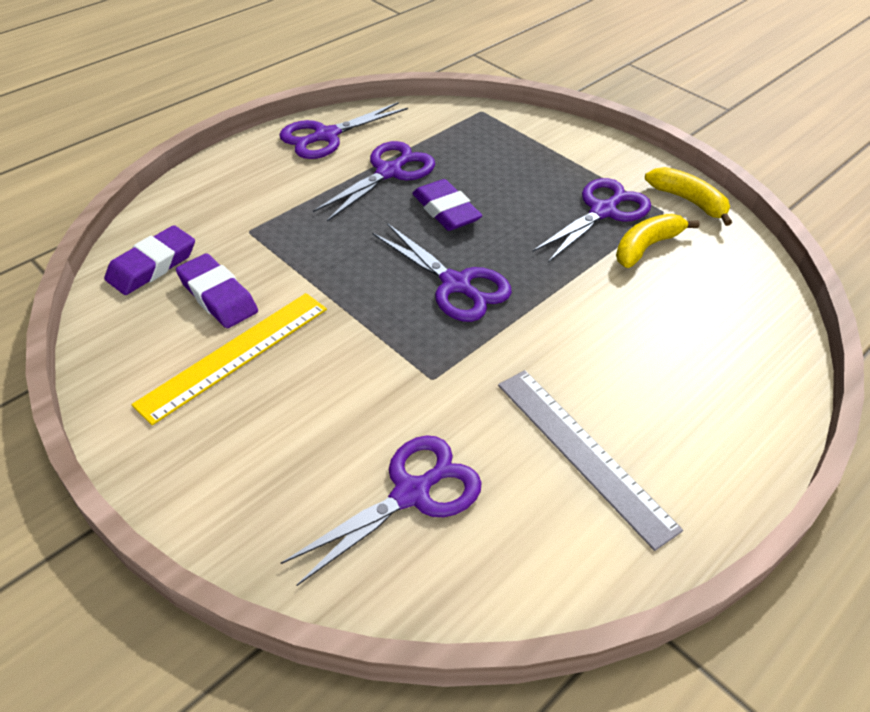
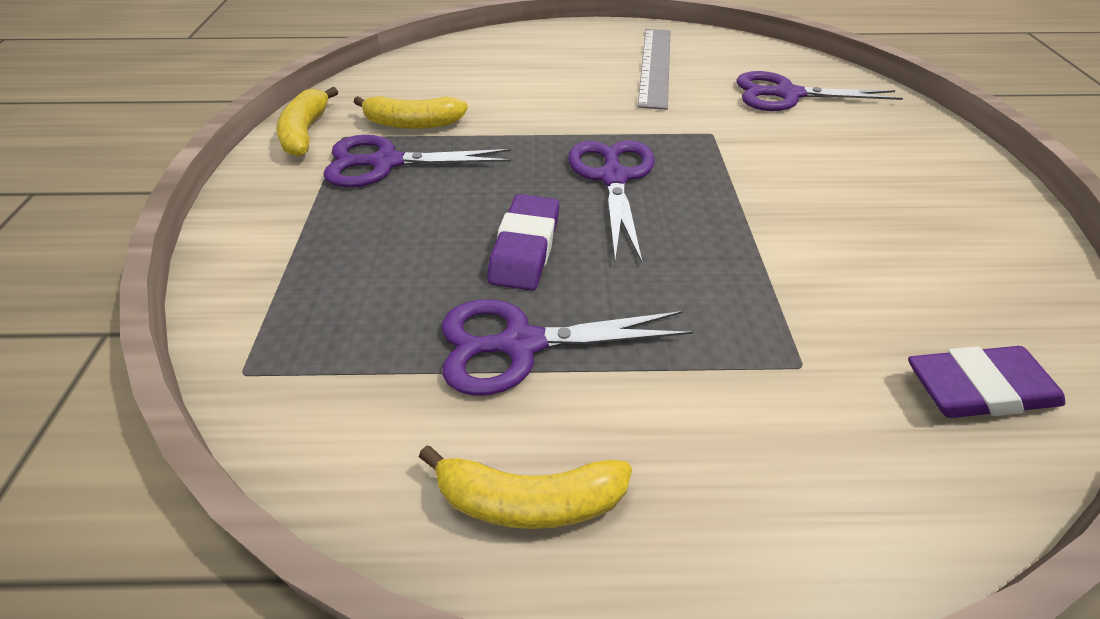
camera: 135 degrees left, 0 degrees up
(218, 296) = (886, 294): purple eraser -> none
(235, 355) = (887, 226): yellow ruler -> none
(326, 136) = (529, 499): purple scissors -> yellow banana

